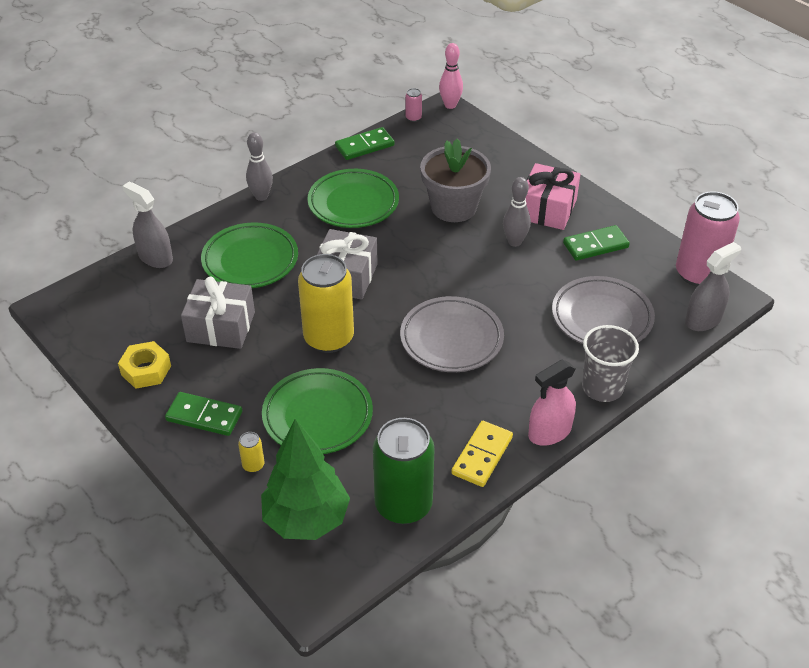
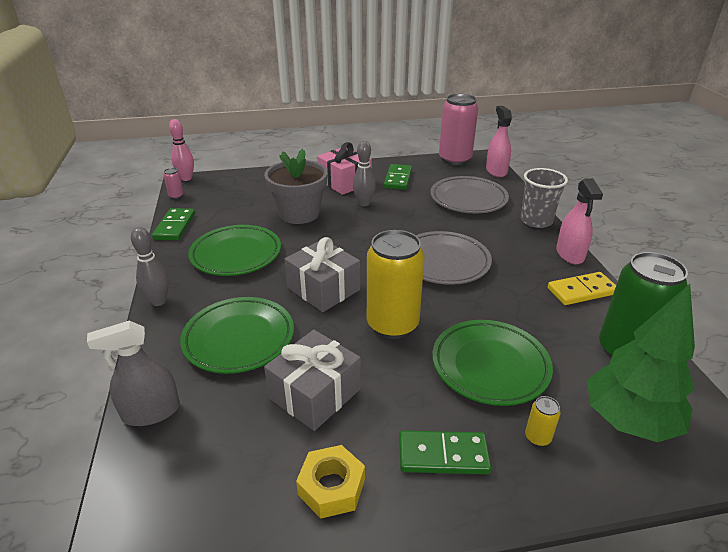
camera: 60 degrees left, 10 degrees down
(204, 416) = (443, 455): green domino -> green domino turned 45 degrees clockwise
(482, 455) = (582, 291): yellow domino -> yellow domino turned 75 degrees counterclockwise
(703, 320) = (496, 171): grey spray bottle -> pink spray bottle

